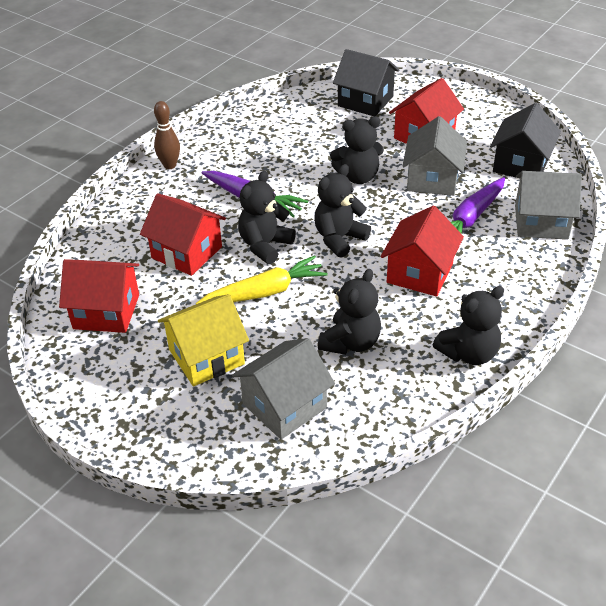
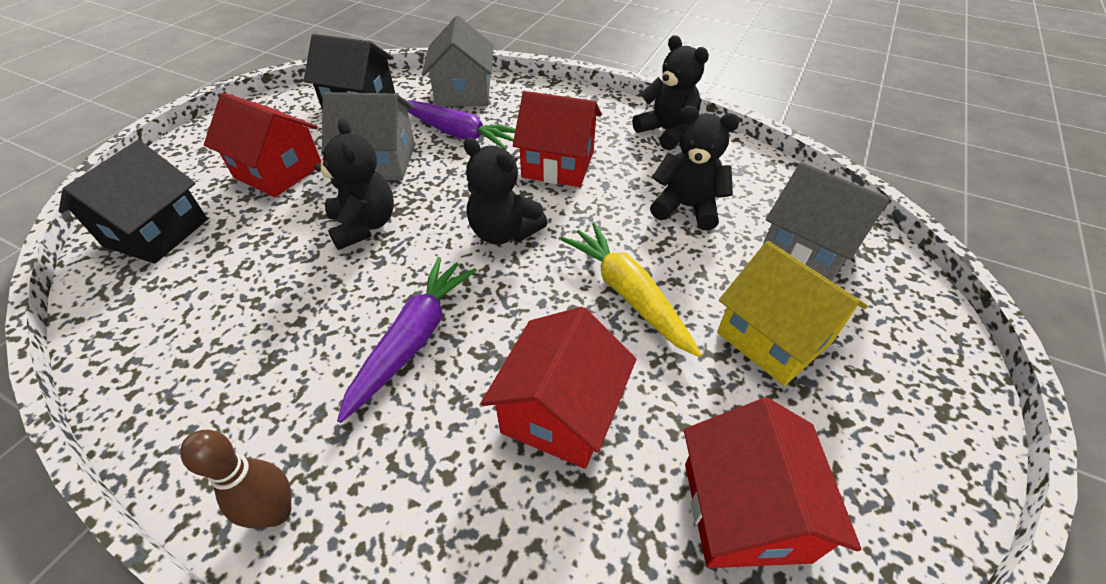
camera: 100 degrees left, 5 degrees up
(265, 245) = (528, 308): black teddy bear -> none

